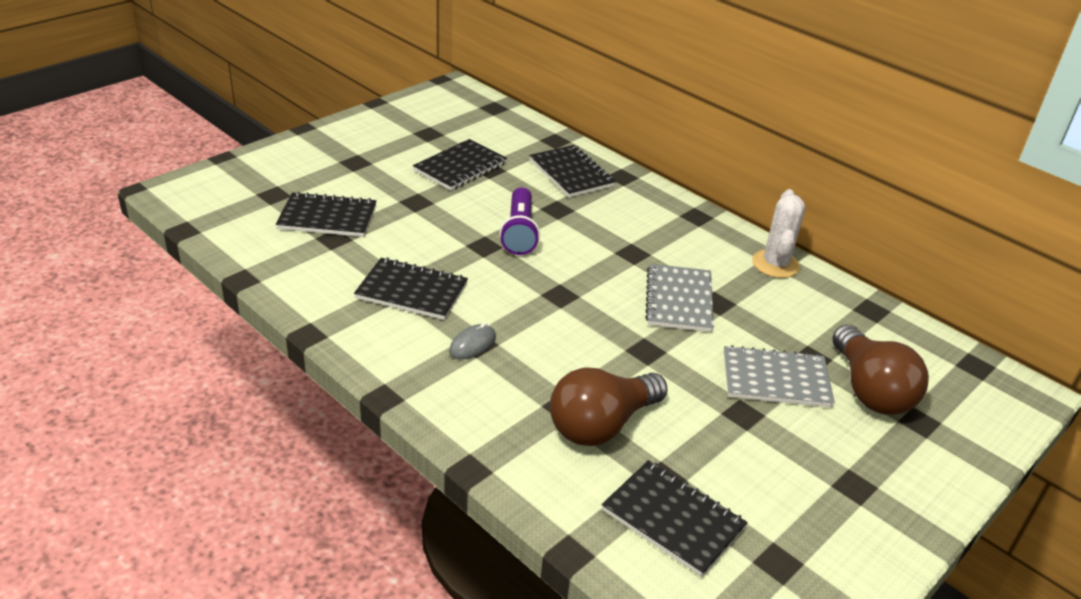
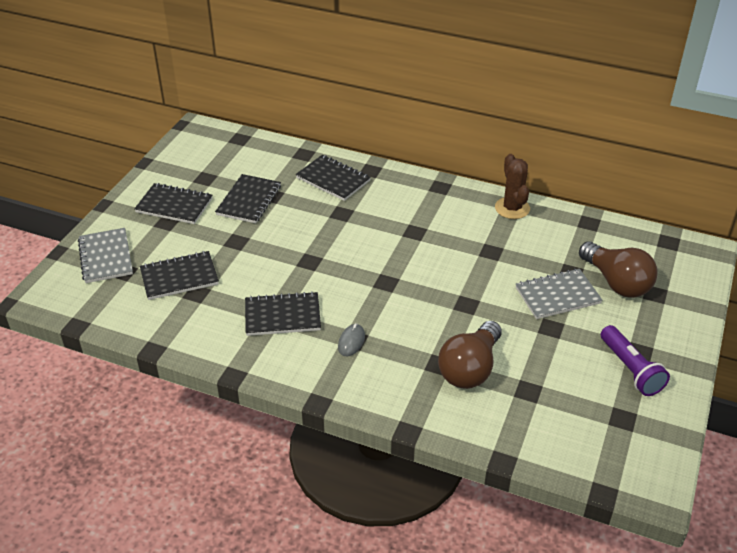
camera: 20 degrees left, 5 degrees up
(519, 232) = (327, 242): purple flashlight -> purple flashlight (630, 369)
(673, 519) = (549, 415): black notebook -> black notebook (174, 205)
(679, 300) = (466, 258): grey notebook -> grey notebook (106, 257)
(775, 264) = (512, 208): white cactus -> brown cactus

